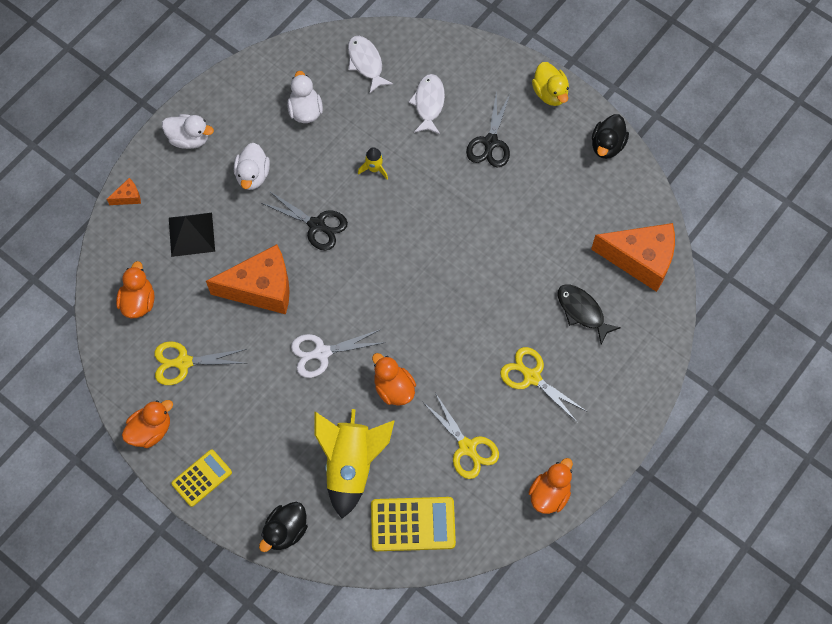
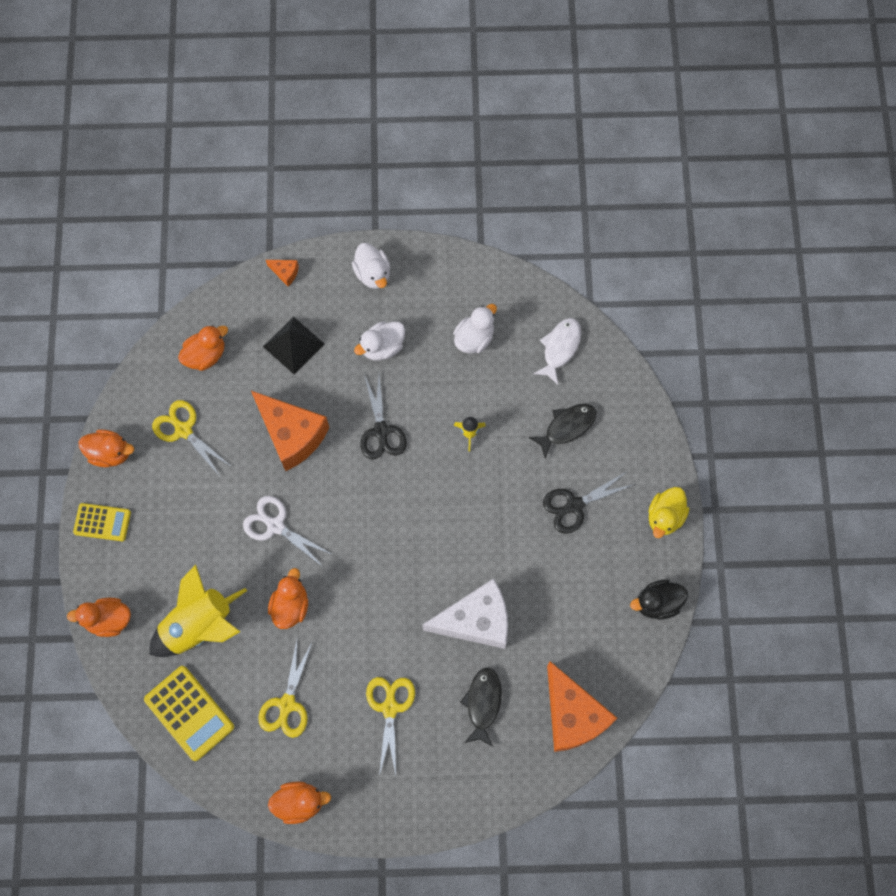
camera: 50 degrees right, 5 degrees up
(285, 531) = (108, 620): black duck -> orange duck
(429, 103) = (567, 427): white fish -> black fish
(518, 270) = (476, 621): none -> white cheese

